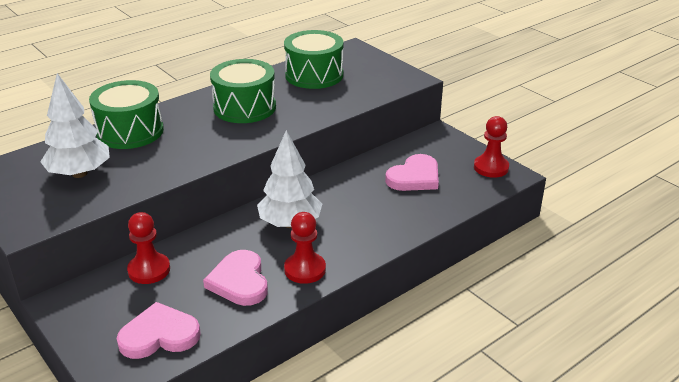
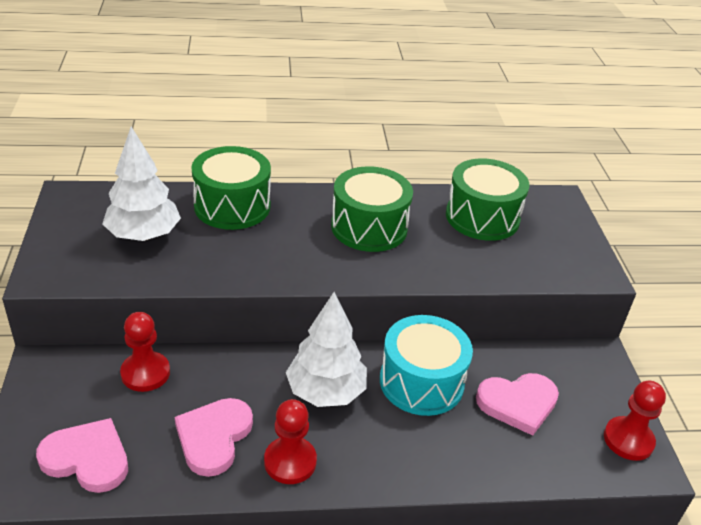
camera: 30 degrees right, 5 degrees up
(346, 191) = (421, 382): none -> turquoise drum

